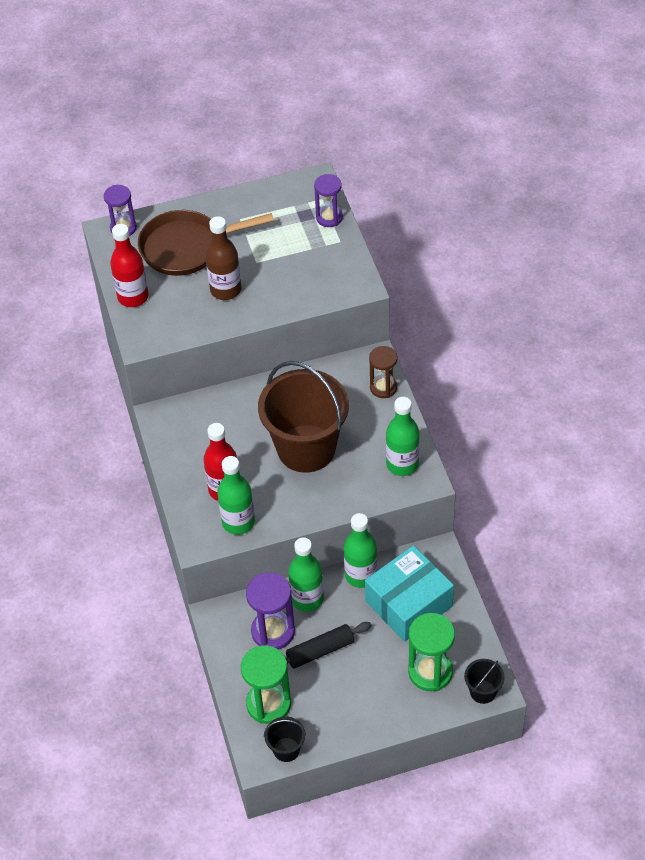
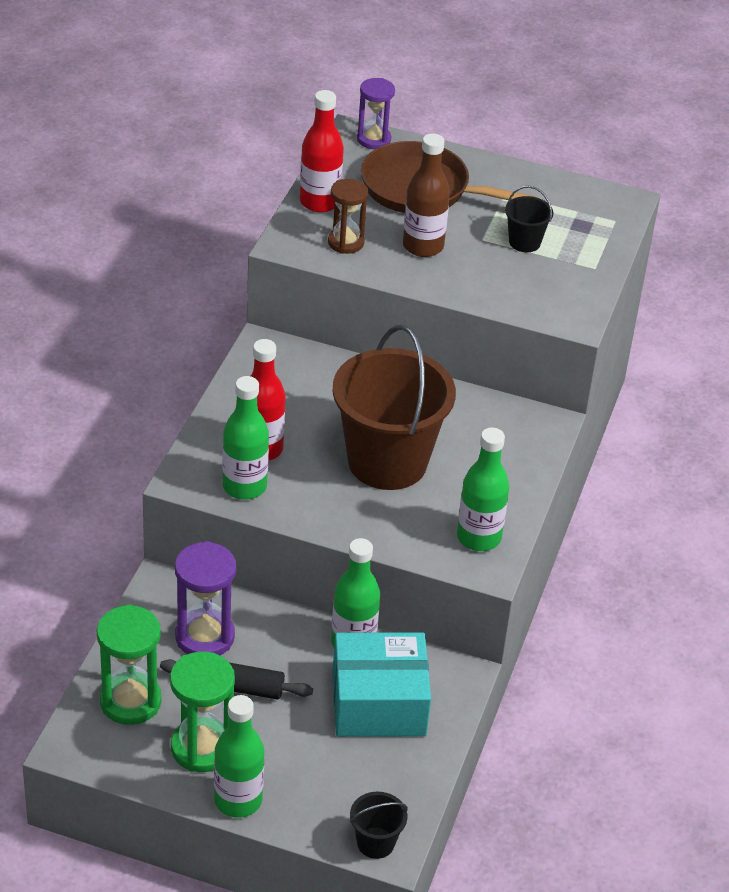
camera: 30 degrees right, 10 degrees down
(286, 749) = (105, 756): black bucket -> black bucket (524, 242)
(307, 599) = (272, 629): green bottle -> green bottle (238, 800)
(329, 218) = (605, 241): purple hourglass -> none
(383, 387) = (532, 454): brown hourglass -> brown hourglass (346, 242)
(430, 672) = (335, 784): green hourglass -> green hourglass (201, 748)

